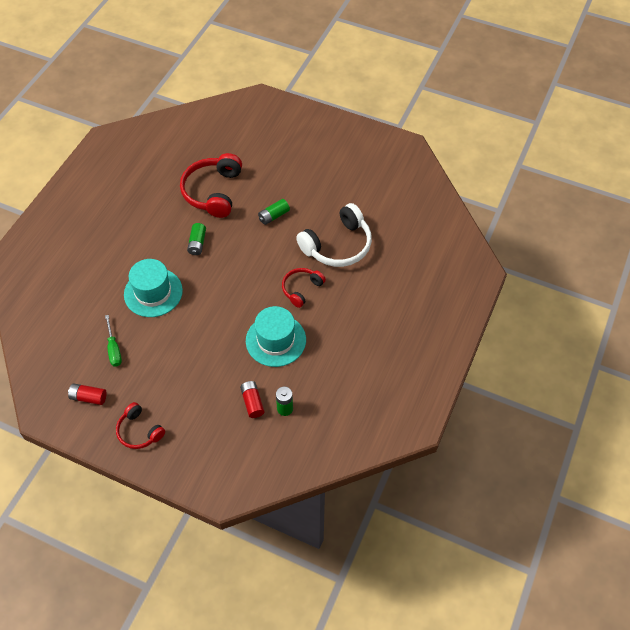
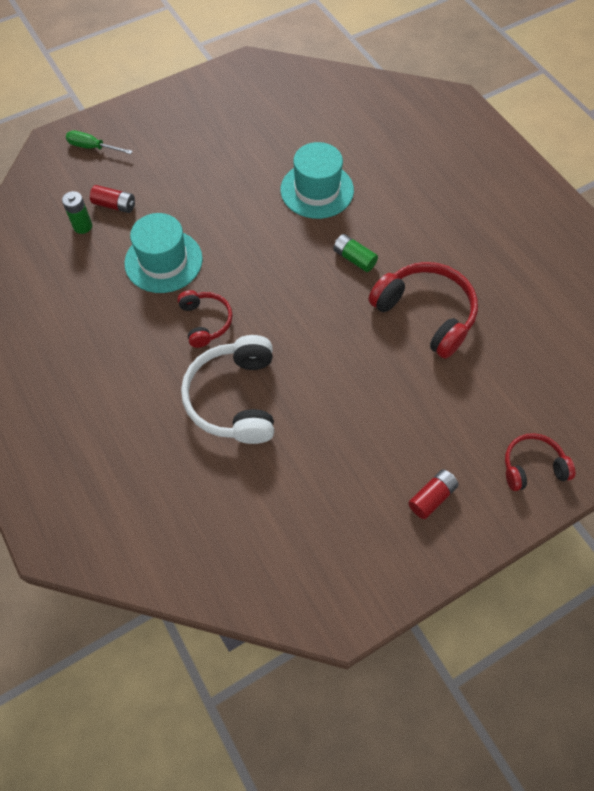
camera: 125 degrees right, 5 degrees up
(88, 397) = (236, 96): red battery -> red battery (432, 497)
(114, 349) = (273, 133): green screwdriver -> green screwdriver (93, 147)
(139, 431) = (168, 115): red headphones -> red headphones (532, 467)
(274, 216) = (336, 356): green battery -> none

